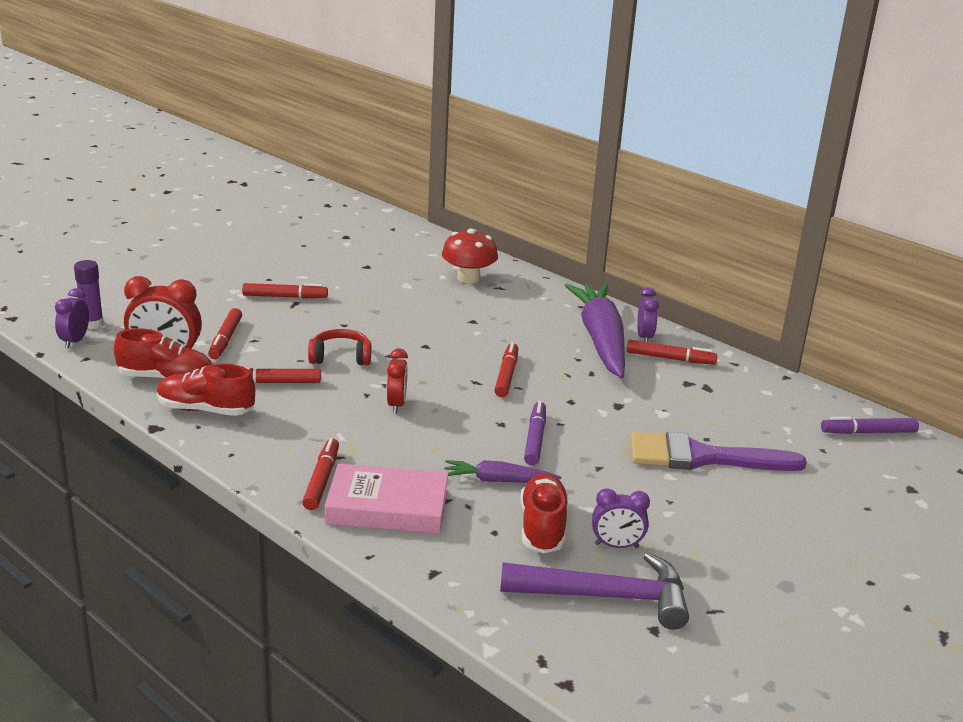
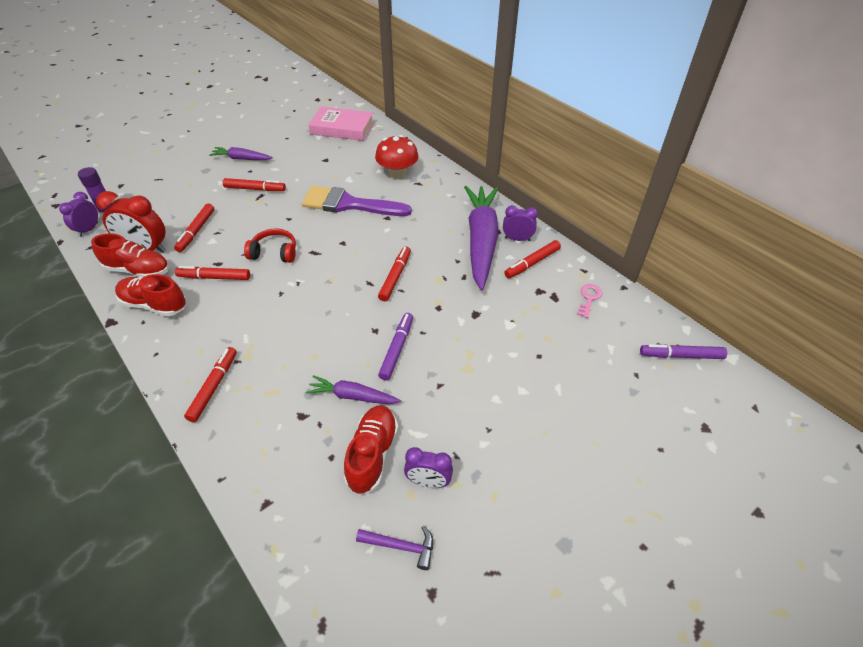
camera: 10 degrees right, 20 degrees up
(251, 267) = (241, 159): none -> purple carrot
(387, 507) = (254, 421): pink book -> pink book (342, 128)
(396, 404) = (300, 305): red clock -> none
(605, 597) = (401, 546): purple hammer -> purple hammer, size x0.49
(644, 337) = (517, 239): purple clock -> purple clock turned 90 degrees counterclockwise
(670, 358) = (532, 263): red marker -> red marker turned 120 degrees clockwise
(702, 457) = (529, 378): purple brush -> purple brush (349, 204)
(748, 388) = (589, 298): none -> pink key

